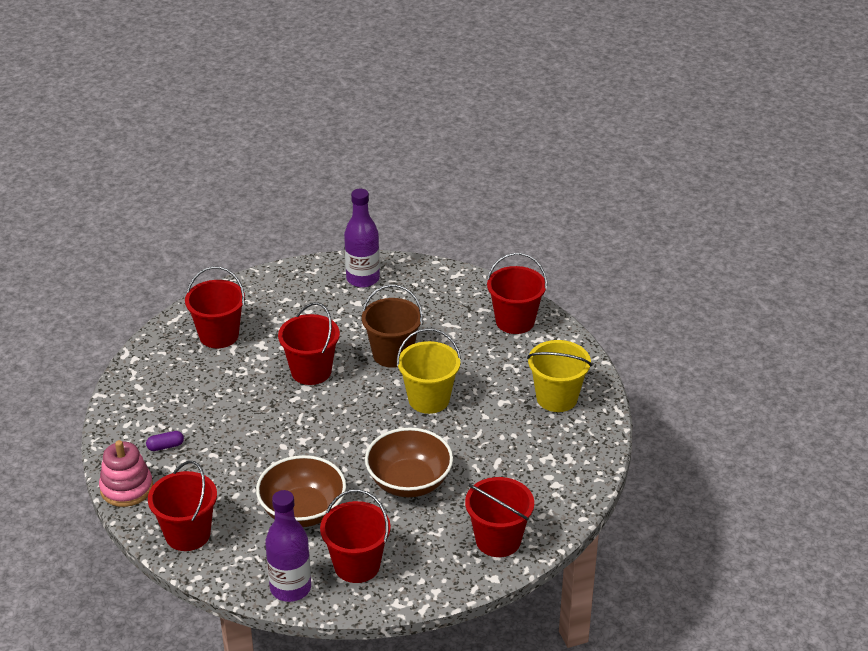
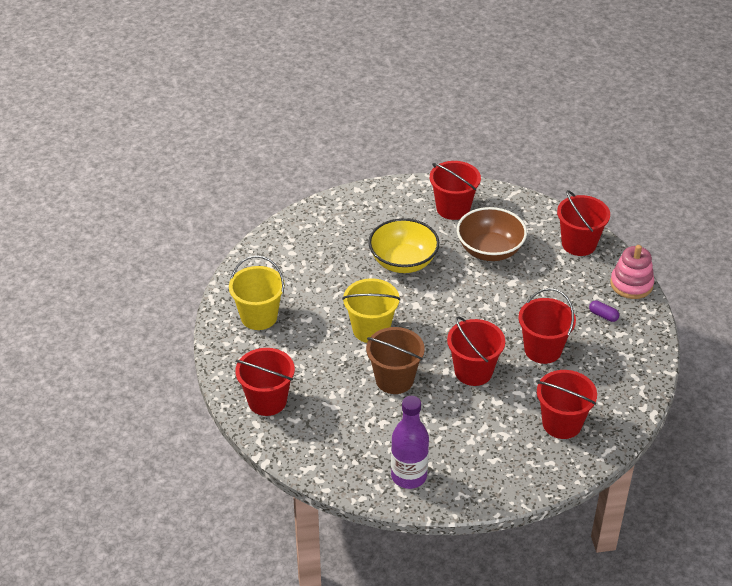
camera: 170 degrees left, 5 degrees up
(165, 446) = (603, 315): purple capsule -> purple capsule turned 45 degrees clockwise
(290, 588) = (502, 200): purple bottle -> none
(409, 482) = (403, 262): brown bowl -> yellow bowl
(498, 540) = (346, 212): red bucket -> red bucket (543, 349)

